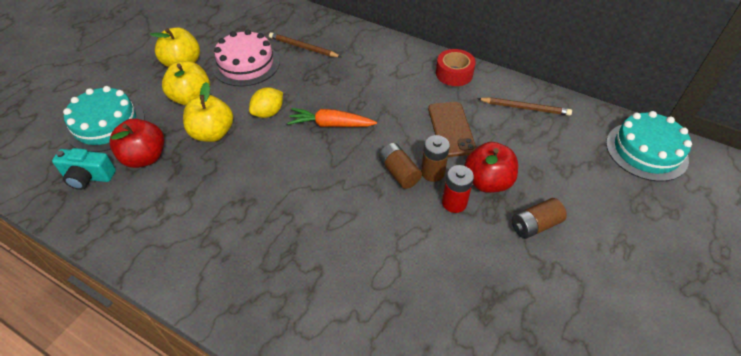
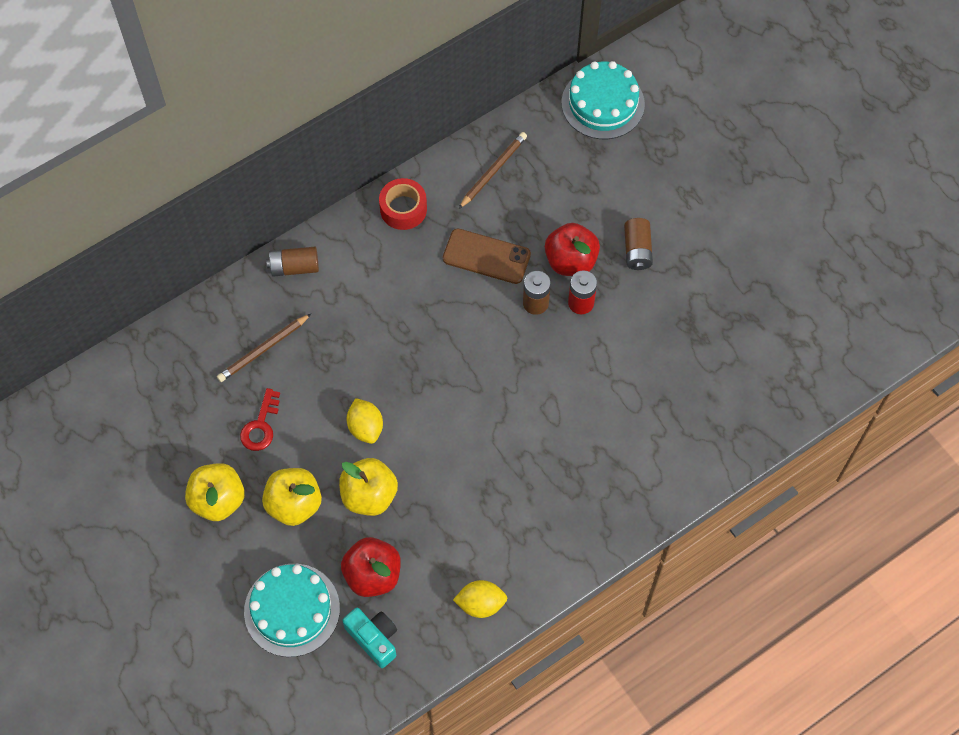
camera: 65 degrees left, 15 degrees up
(88, 177) = (374, 638): turquoise camera -> turquoise camera turned 75 degrees counterclockwise
(133, 235) = (480, 604): none -> yellow lemon
(246, 64) = (260, 425): pink cake -> red key
(331, 124) = (419, 369): orange carrot -> none
(399, 172) = (520, 333): brown battery -> brown battery (294, 267)

